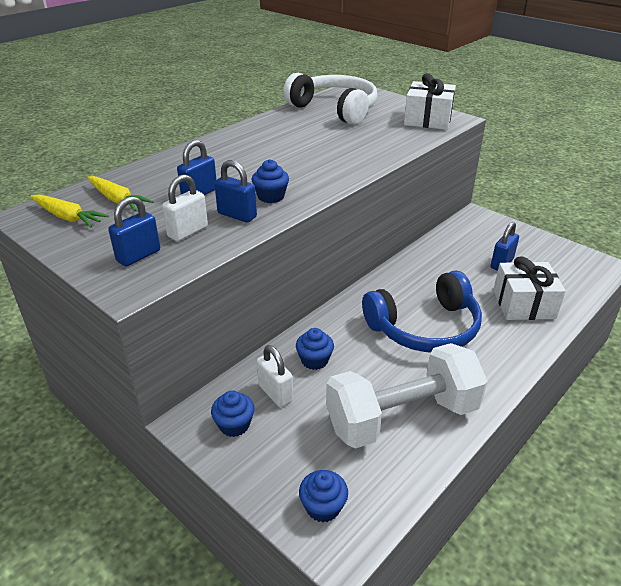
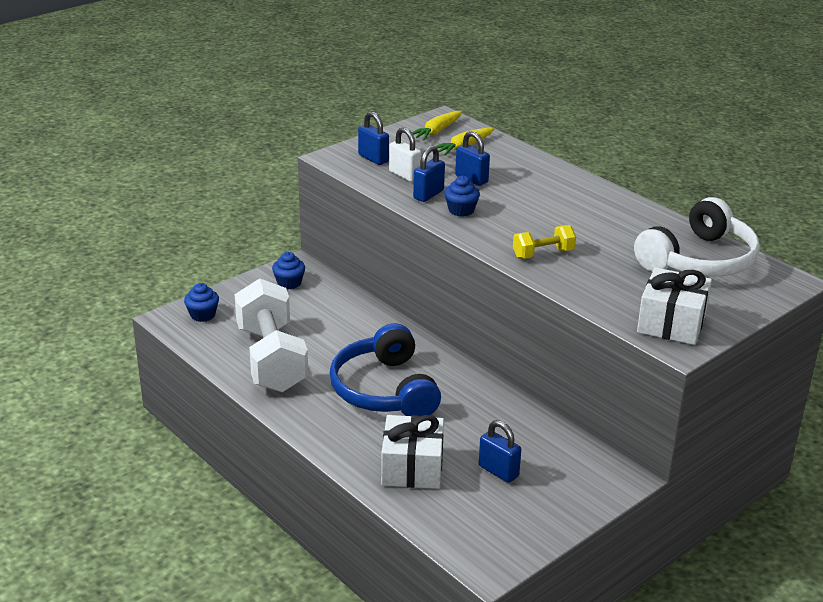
camera: 95 degrees right, 5 degrees down
(275, 393) = (317, 301): white padlock -> none
(314, 360) = (351, 322): blue cupcake -> none
(346, 159) = (543, 254): none -> yellow dumbbell

